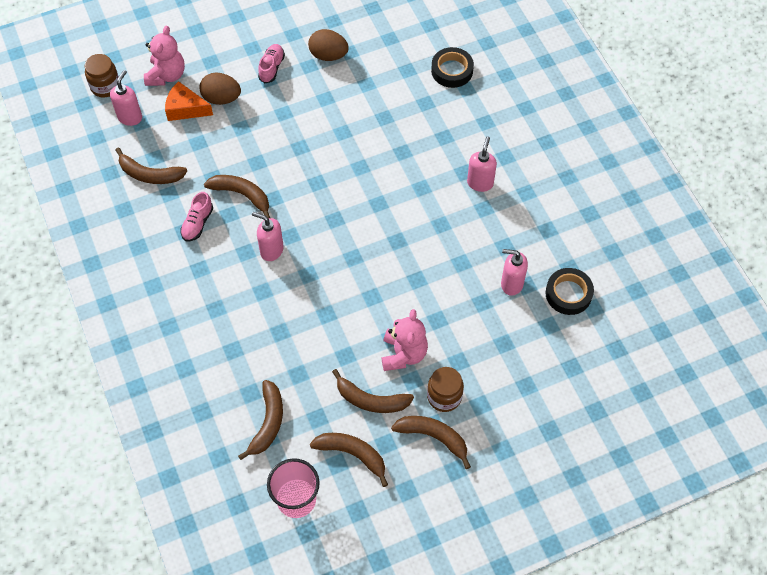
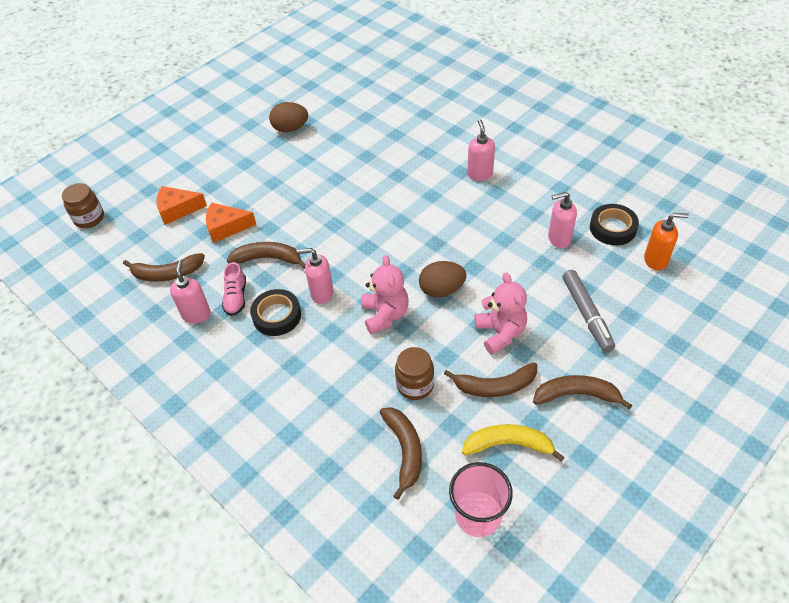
camera: 20 degrees left, 10 degrees down
(130, 117) = (125, 234): pink soap dispenser -> pink soap dispenser (196, 314)
(166, 75) = (146, 190): pink teddy bear -> pink teddy bear (385, 315)
(220, 146) = (226, 227): none -> orange cheese
(221, 98) = (208, 190): brown egg -> brown egg (441, 290)
(271, 68) = (244, 153): pink shoe -> none
(352, 454) = (508, 444): brown banana -> yellow banana
(444, 397) = (562, 354): brown jar -> brown jar (415, 385)
(452, 70) = (404, 105): black tape -> black tape (277, 316)
(489, 369) = (586, 314): none -> grey marker
(586, 343) = (656, 260): none -> orange soap dispenser

